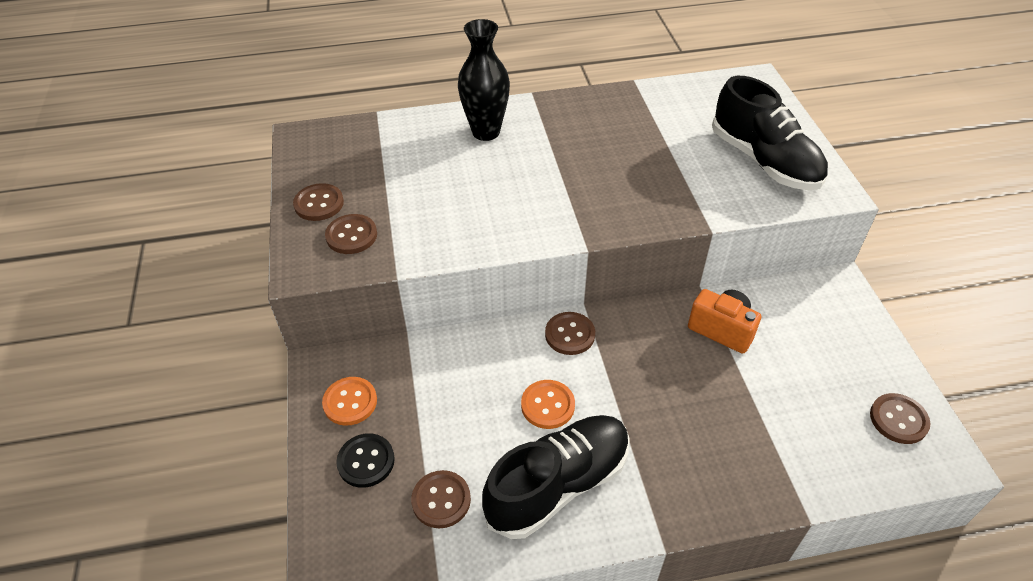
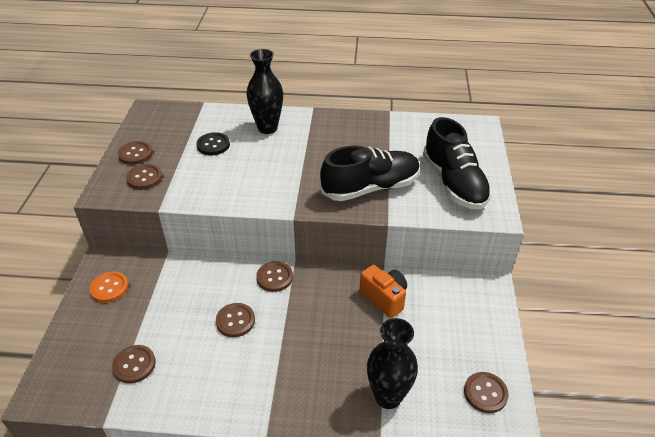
camera: 15 degrees right, 5 degrees down
(366, 461) = (100, 328): black button -> black button (213, 145)
(547, 405) = (235, 321): orange button -> brown button
(558, 484) = (215, 375): black shoe -> black shoe (370, 188)
(788, 455) = (388, 397): none -> black vase

